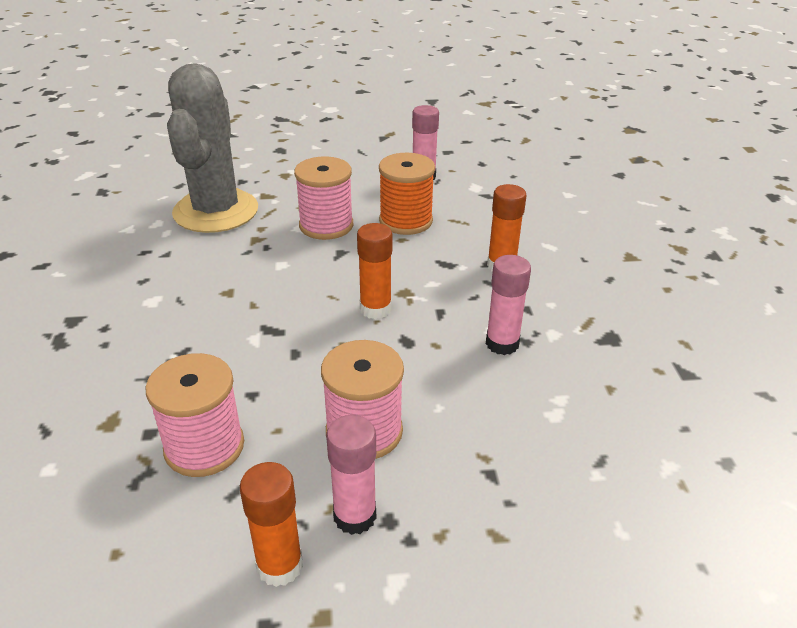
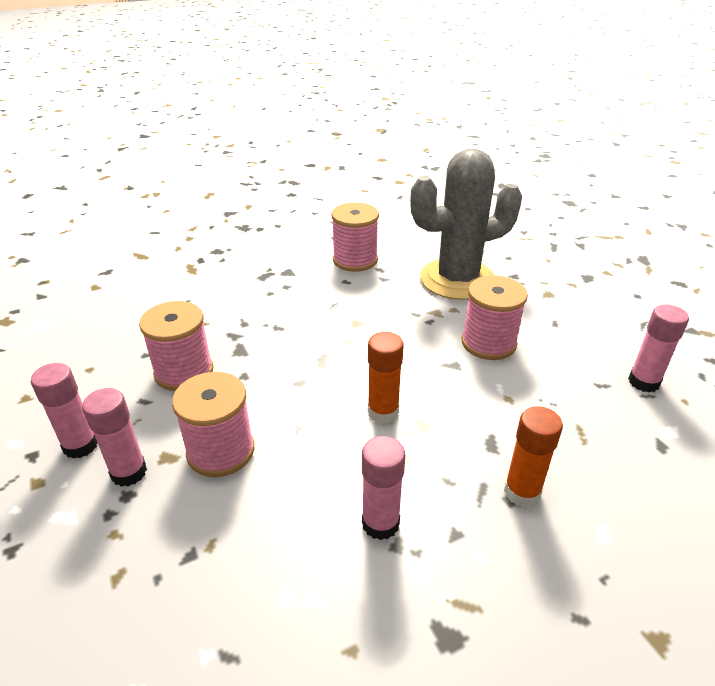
camera: 70 degrees right, 0 degrees up
(107, 263) = (355, 260): none -> pink spool
(280, 566) = (80, 445): orange glue stick -> pink glue stick
(406, 221) = (543, 392): orange spool -> none

